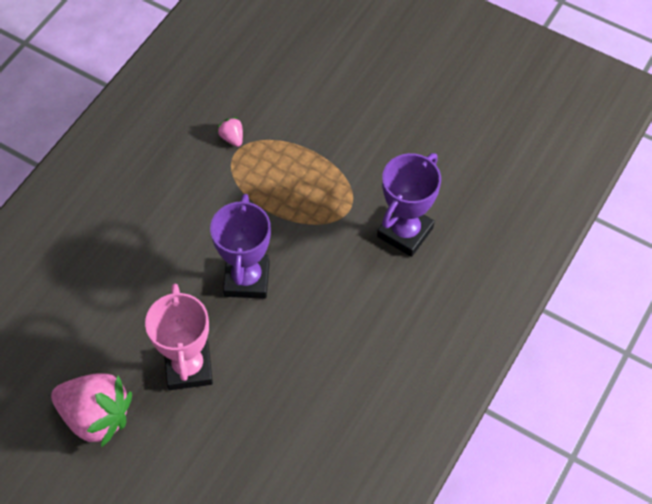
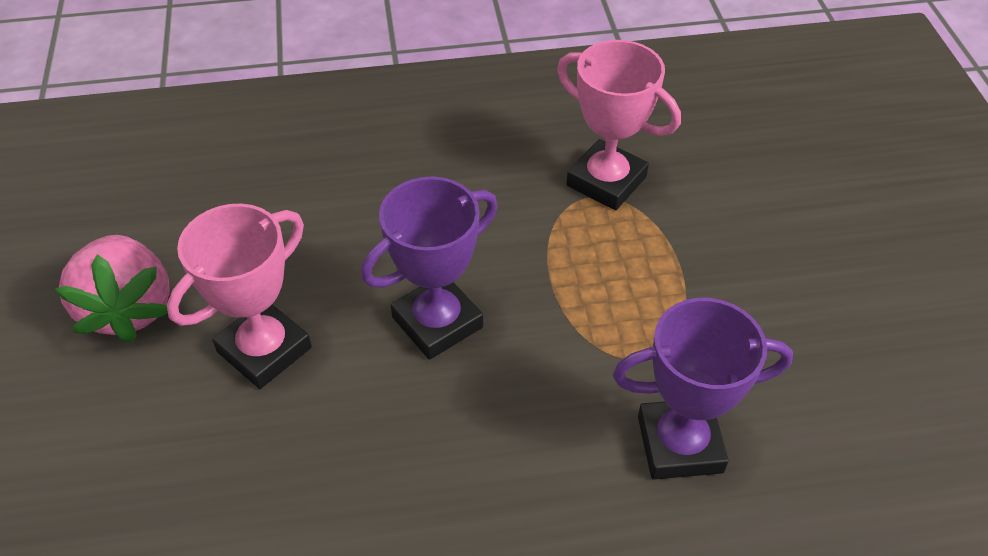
camera: 50 degrees right, 10 degrees down
(232, 138) = (606, 181): pink strawberry -> pink trophy

